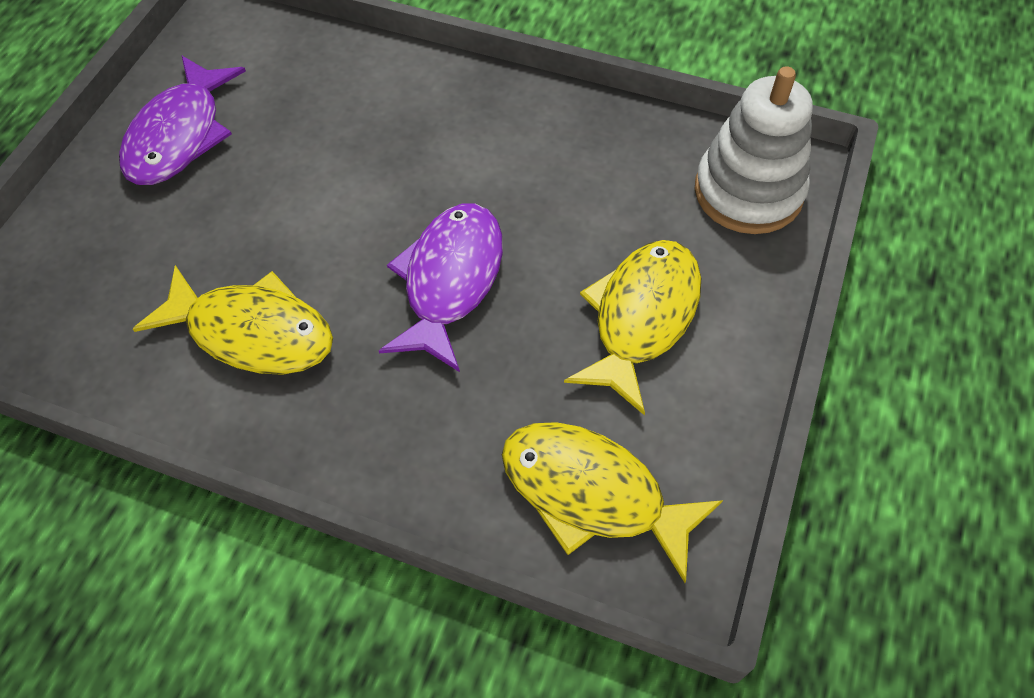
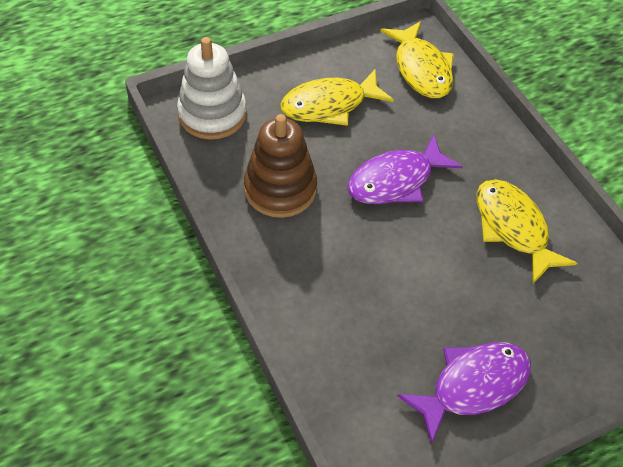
camera: 140 degrees left, 5 degrees down
(565, 170) = (280, 189): none -> brown stacking toy

